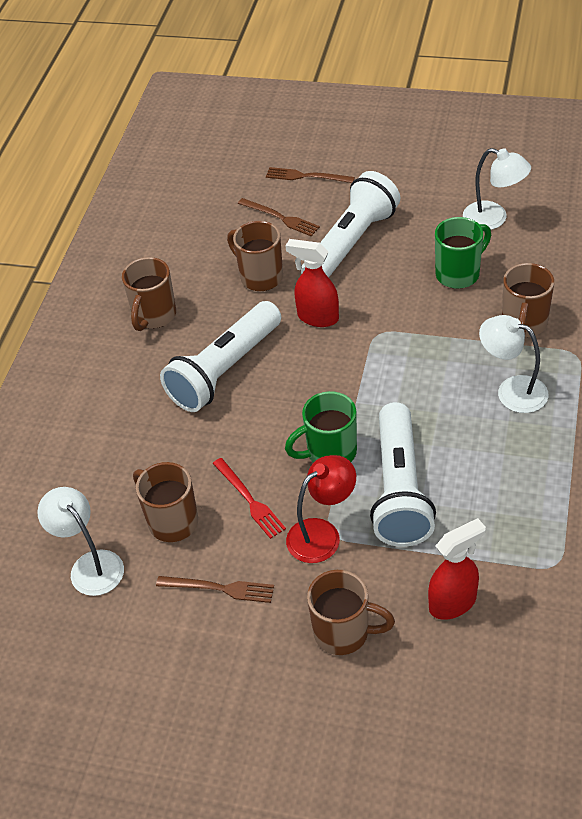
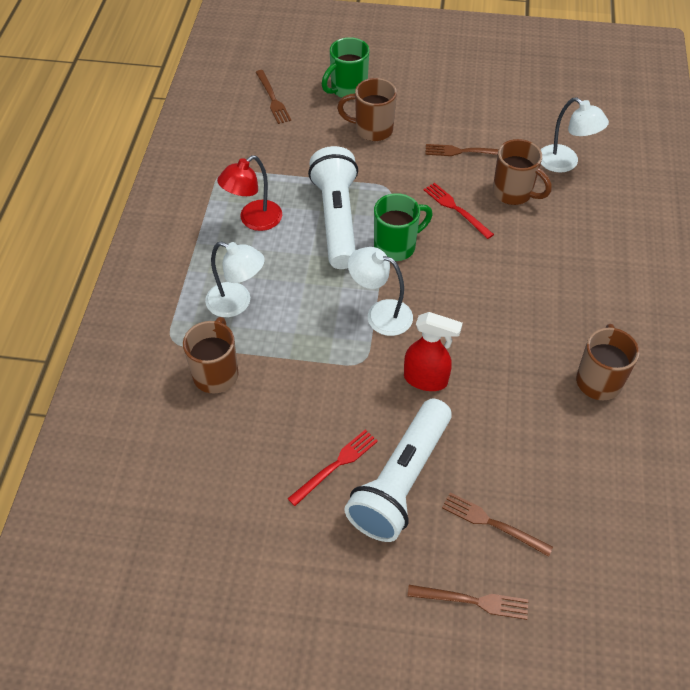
camera: 170 degrees right, 5 degrees up
(225, 370) = (506, 320): white flashlight -> none
(260, 276) = (498, 432): brown mug -> none
(322, 534) = (394, 187): red lamp -> red lamp (254, 220)
(406, 254) = (336, 465): none -> red fork
(453, 602) = (297, 148): red spray bottle -> none
(459, 274) = (277, 437): green mug -> green mug (347, 89)
(493, 219) = (231, 520): white lamp -> white lamp (380, 314)
(496, 702) = (272, 99): none -> brown fork

